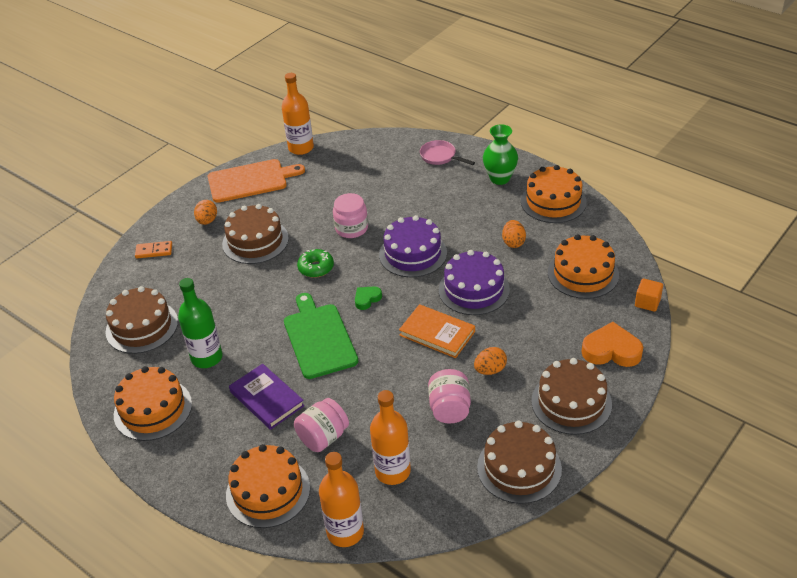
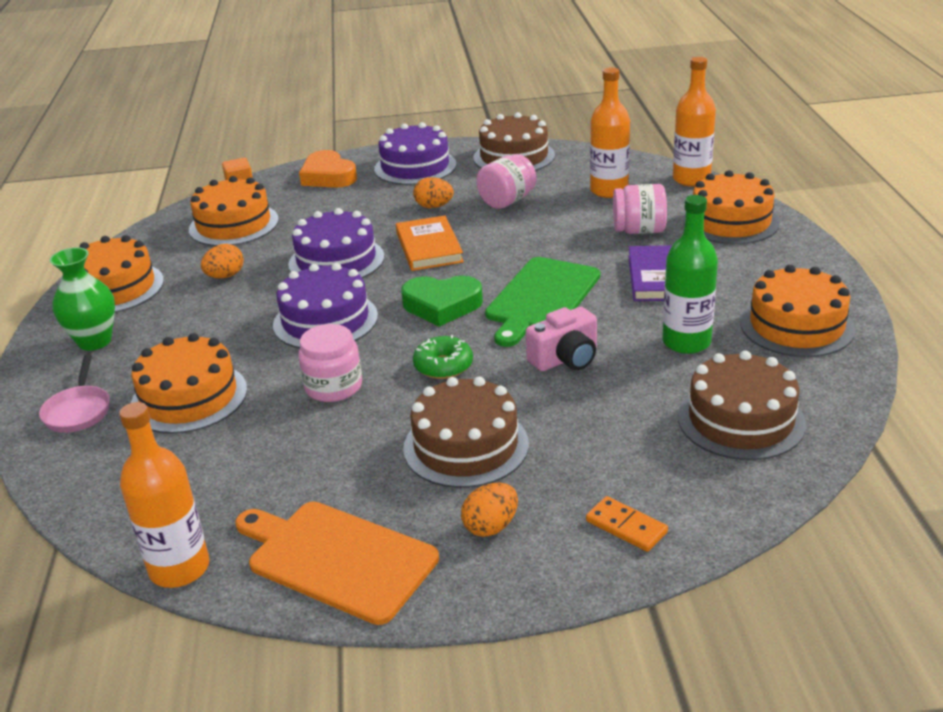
camera: 135 degrees left, 10 degrees down
(260, 308) = (565, 359): none -> pink camera
(367, 299) = (442, 305): green heart -> green heart, size x1.81
(406, 187) = (189, 397): none -> orange cake
(571, 402) = (415, 167): brown cake -> purple cake

